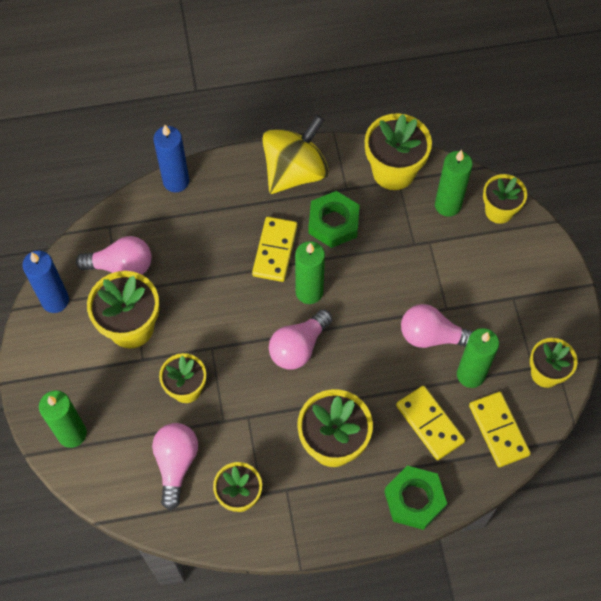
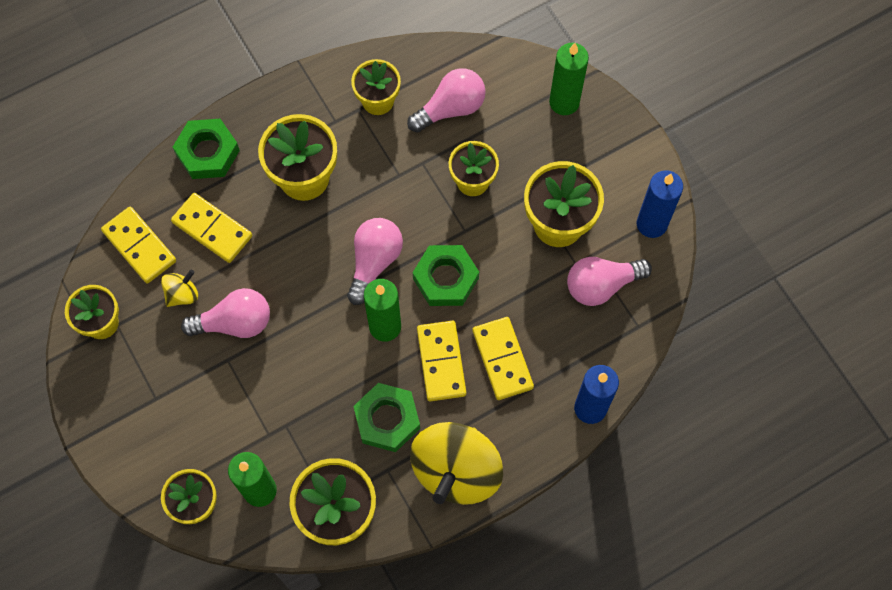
camera: 160 degrees right, 5 degrees up
(176, 464) = (451, 108): pink light bulb -> pink light bulb turned 105 degrees counterclockwise
(226, 237) = (502, 359): none -> yellow domino
(244, 313) = (446, 278): none -> green nut
(470, 375) = (182, 294): green candle -> yellow spinning top

